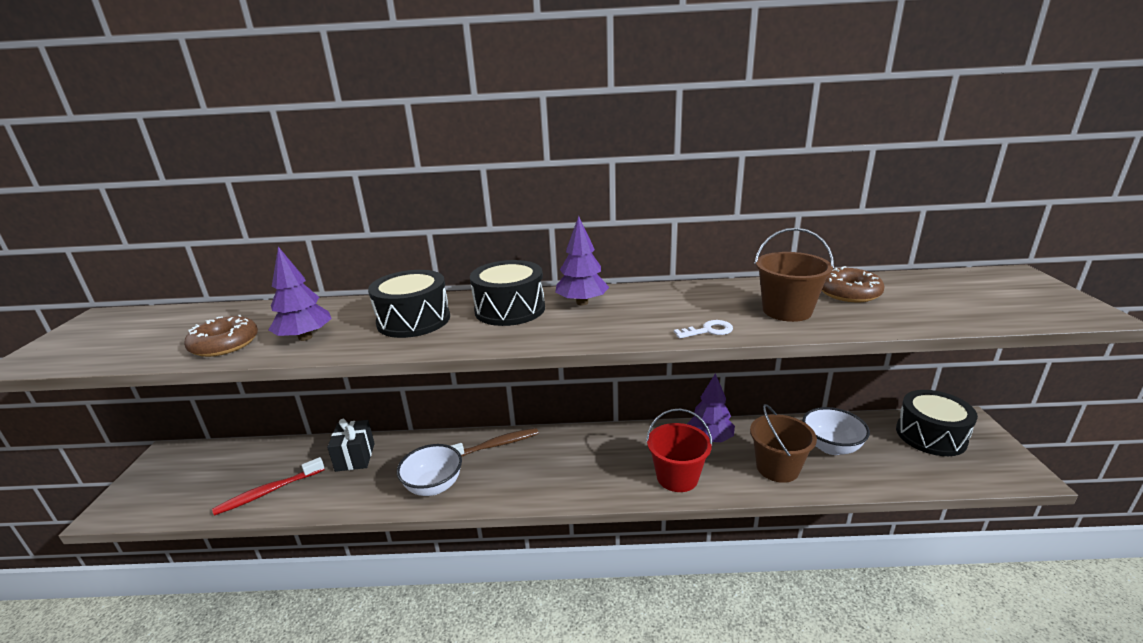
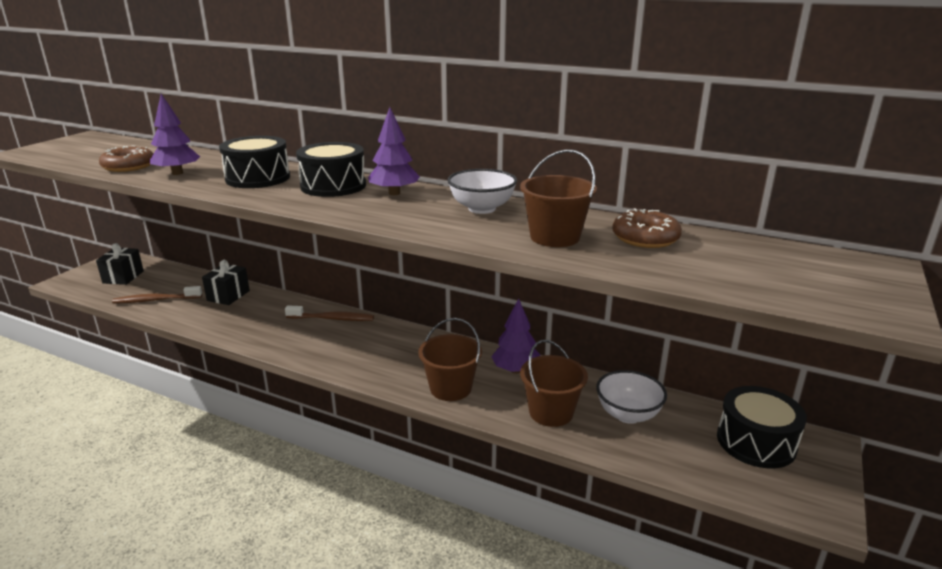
camera: 25 degrees right, 0 degrees up
(194, 477) = (123, 277): none -> black gift
(268, 492) = (156, 300): red toothbrush -> brown toothbrush
(434, 486) = (260, 331): white bowl -> white bowl (482, 208)
(677, 477) = (450, 388): red bucket -> brown bucket
(708, 331) = (457, 234): white key -> none

